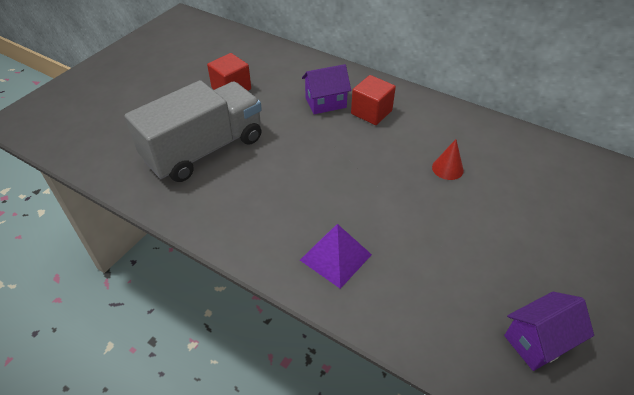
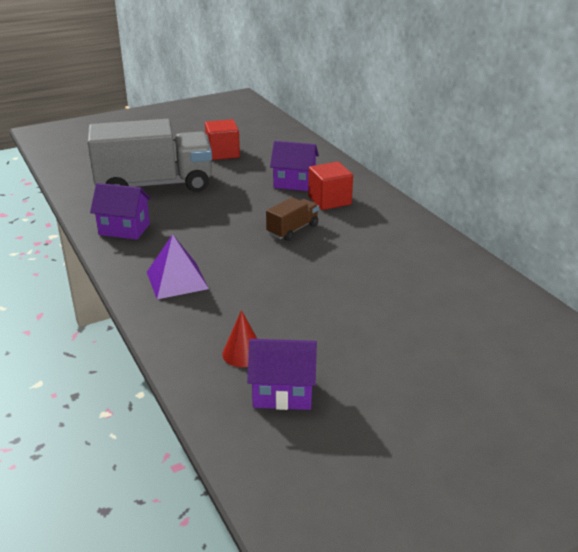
camera: 30 degrees right, 15 degrees down
(228, 216) = (124, 229): none -> purple house
(374, 156) = (292, 230): none -> brown truck
(447, 168) = (353, 258): red cone -> red cone (243, 353)

